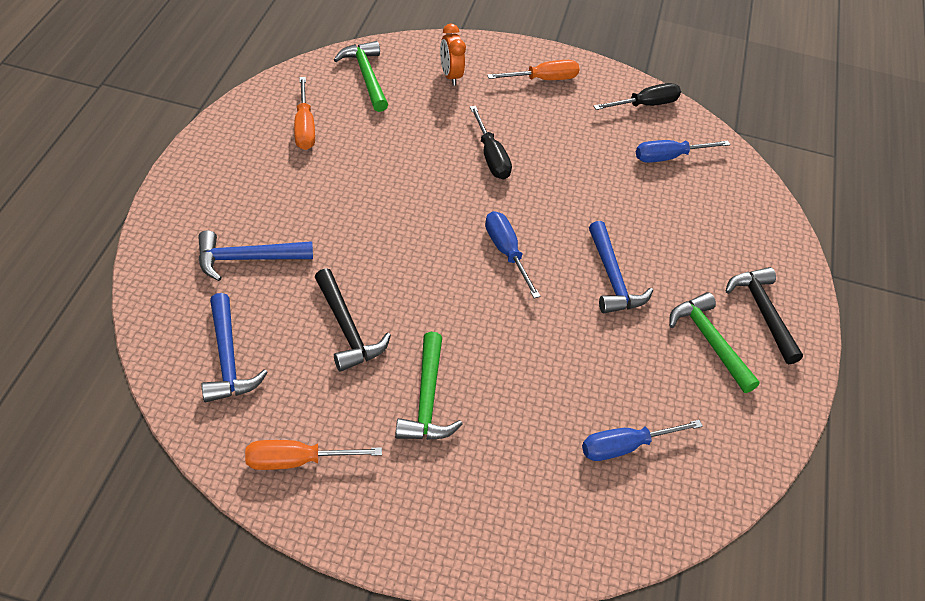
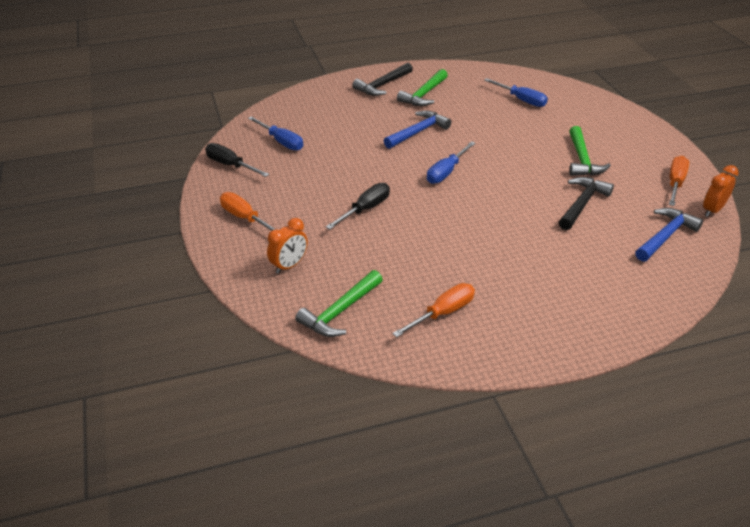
camera: 115 degrees left, 10 degrees down
(217, 450) = (712, 210): none -> orange clock
(247, 259) = (595, 269): blue hammer -> none
(296, 461) = (675, 183): orange screwdriver -> orange screwdriver turned 120 degrees counterclockwise
(427, 400) = (582, 160): green hammer -> green hammer turned 120 degrees clockwise

